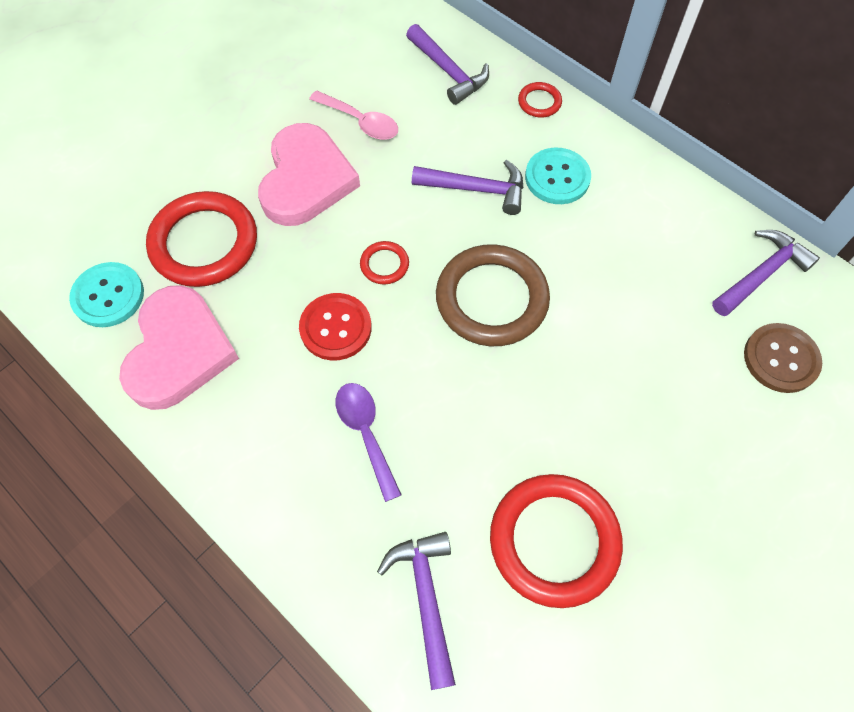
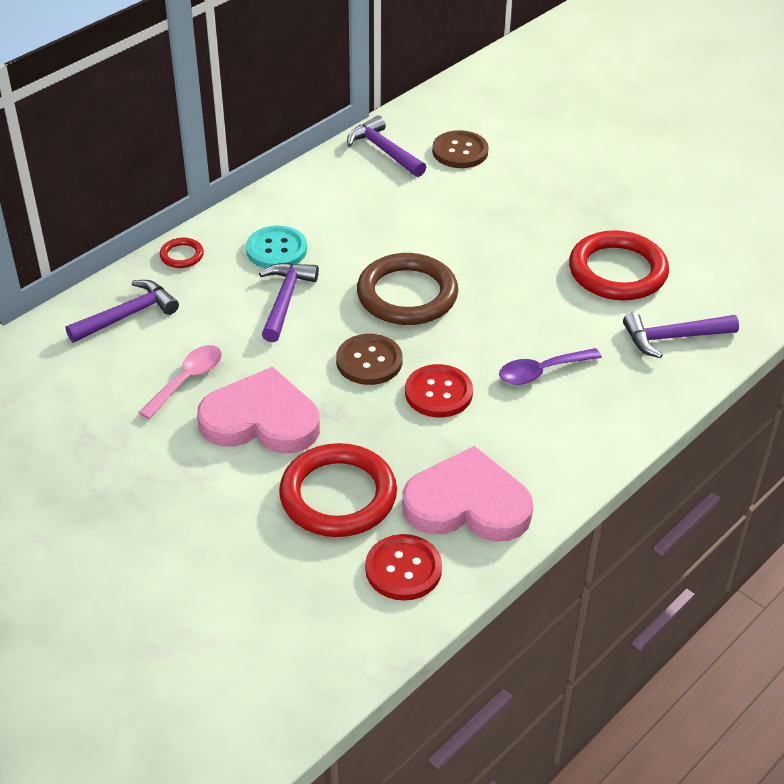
camera: 90 degrees left, 20 degrees down
(108, 296) = (403, 569): turquoise button -> red button
(384, 264) = (369, 361): red ring -> brown button

